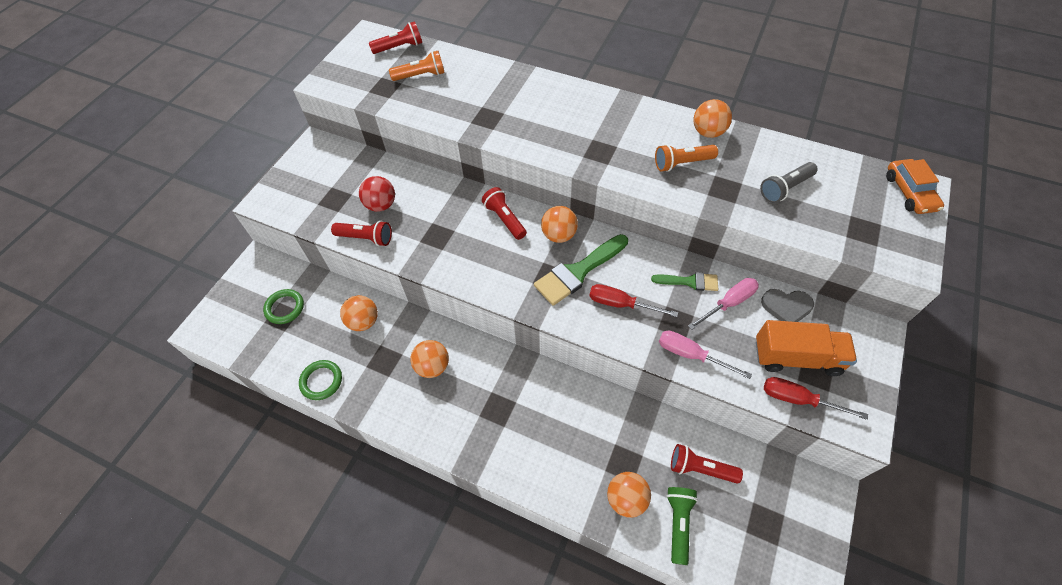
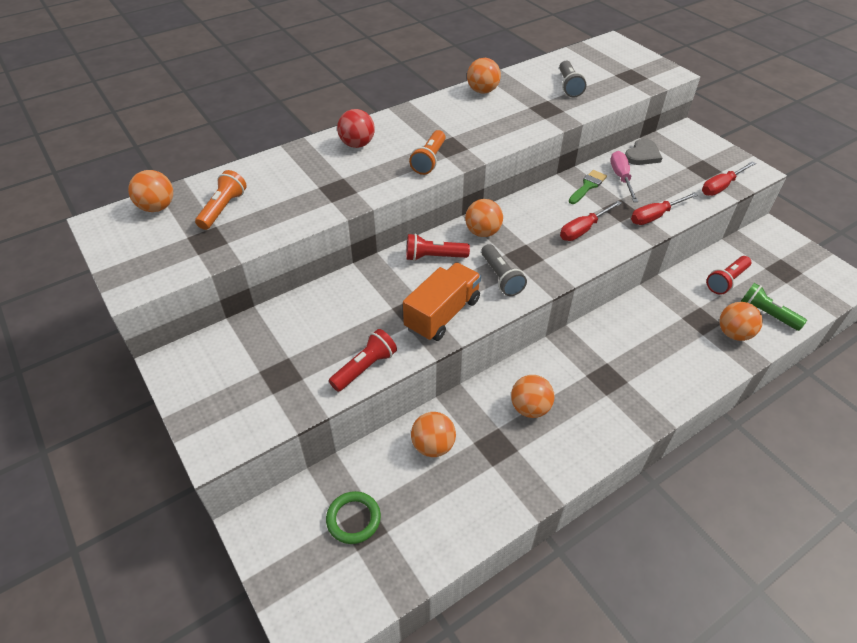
camera: 60 degrees left, 10 degrees down
(321, 381) = (484, 516): green ring -> none
(381, 205) = (330, 338): red ball -> red ball (357, 144)
(399, 47) = (157, 207): red flashlight -> orange ball
(513, 272) = (501, 277): none -> grey flashlight
(578, 272) = (532, 238): green brush -> none
(682, 163) = (503, 115): orange flashlight -> orange flashlight (429, 160)
(691, 355) = (655, 216): pink screwdriver -> red screwdriver
(796, 357) = (687, 171): orange truck -> orange truck (442, 314)
(909, 192) = (613, 47): orange car -> none

